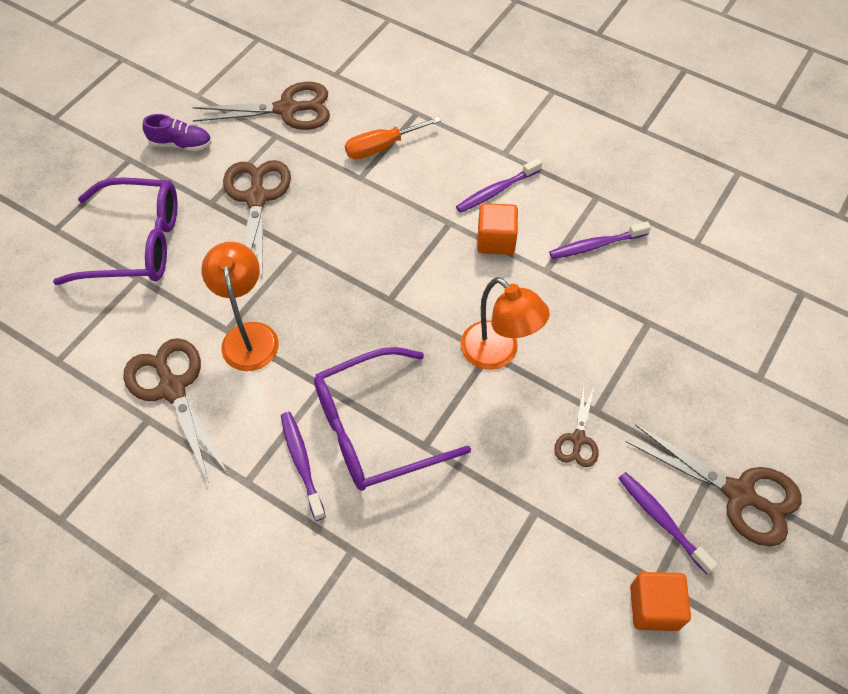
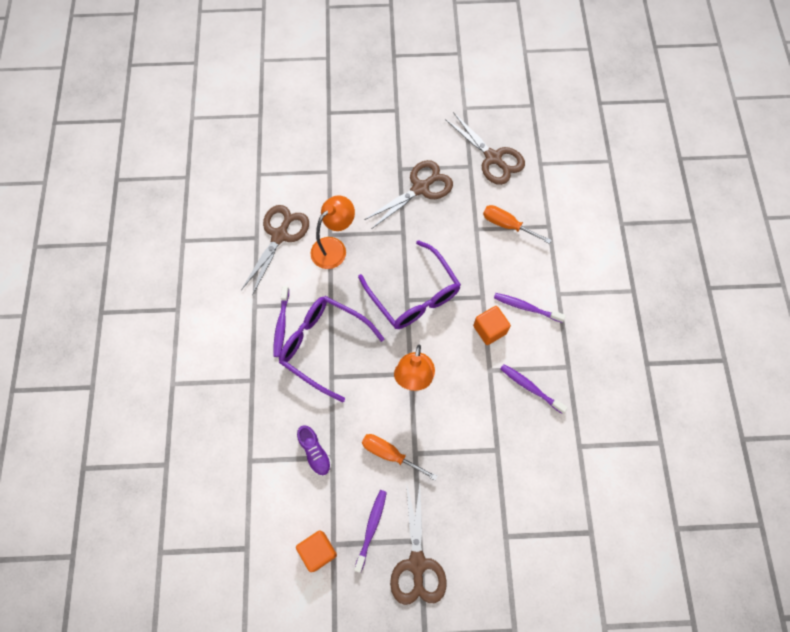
camera: 55 degrees right, 10 degrees up
(136, 243) = (348, 154): purple glasses -> purple glasses (414, 295)
(181, 144) = (426, 126): purple shoe -> purple shoe (315, 452)
(302, 463) = (281, 324): purple toothbrush -> purple toothbrush turned 150 degrees clockwise
(578, 439) = (390, 454): brown scissors -> orange screwdriver

